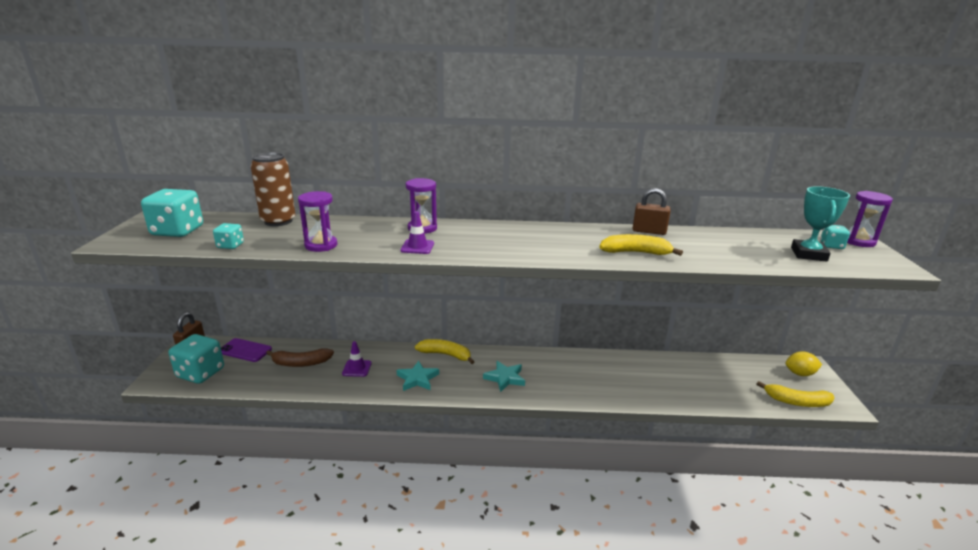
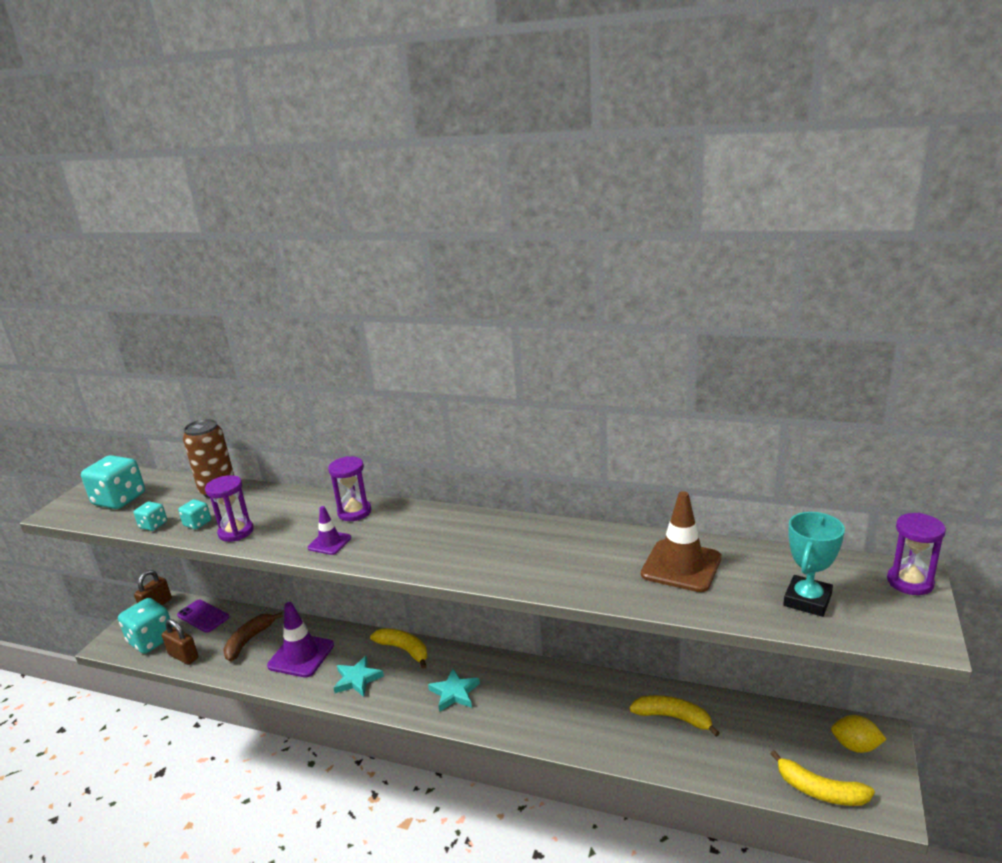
camera: 20 degrees right, 0 degrees up
(301, 363) = (249, 640): brown banana -> brown banana turned 105 degrees clockwise
(357, 368) = (301, 655): purple traffic cone -> purple traffic cone, size x1.80
(635, 252) = (571, 575): yellow banana -> yellow banana (673, 717)
(649, 231) = (619, 538): brown padlock -> brown padlock (183, 656)
(708, 243) = (681, 566): none -> brown traffic cone
(831, 246) = (858, 587): turquoise dice -> turquoise dice (197, 523)

